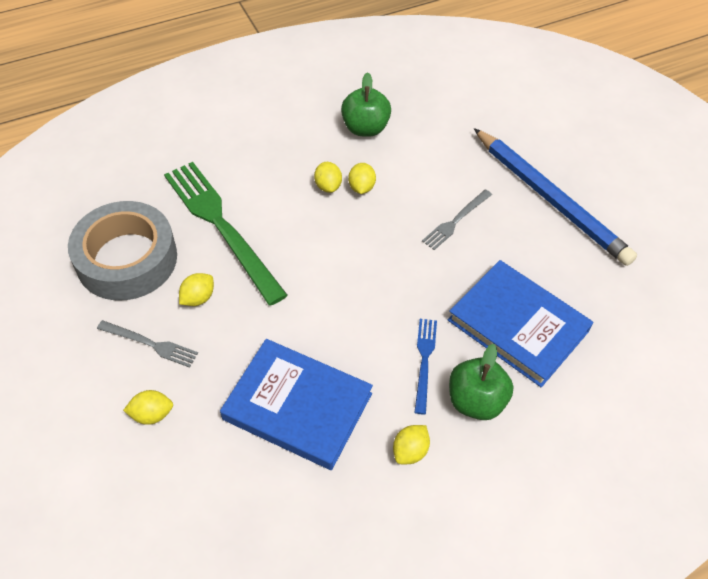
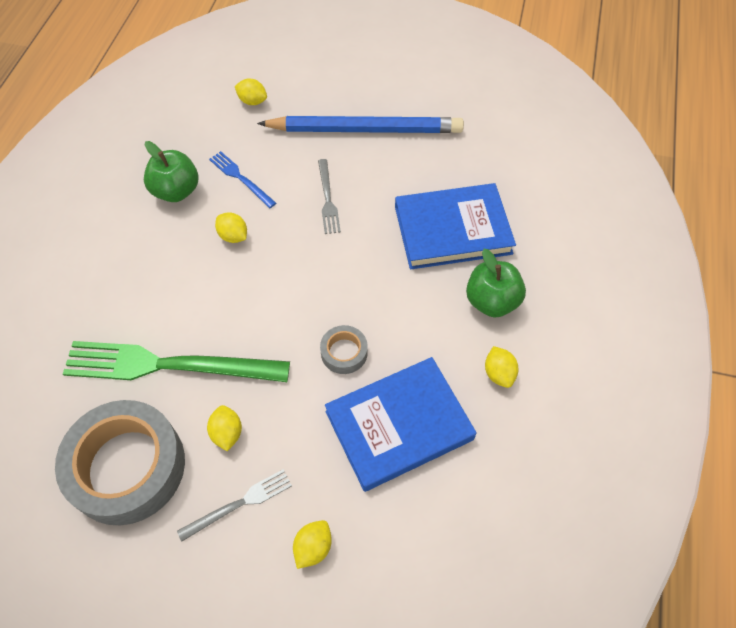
camera: 50 degrees left, 5 degrees up
(328, 186) = (208, 258): yellow lemon -> yellow lemon (252, 101)
(328, 326) = (344, 352): none -> grey tape
(424, 361) = (432, 309): blue fork -> blue fork (240, 178)

